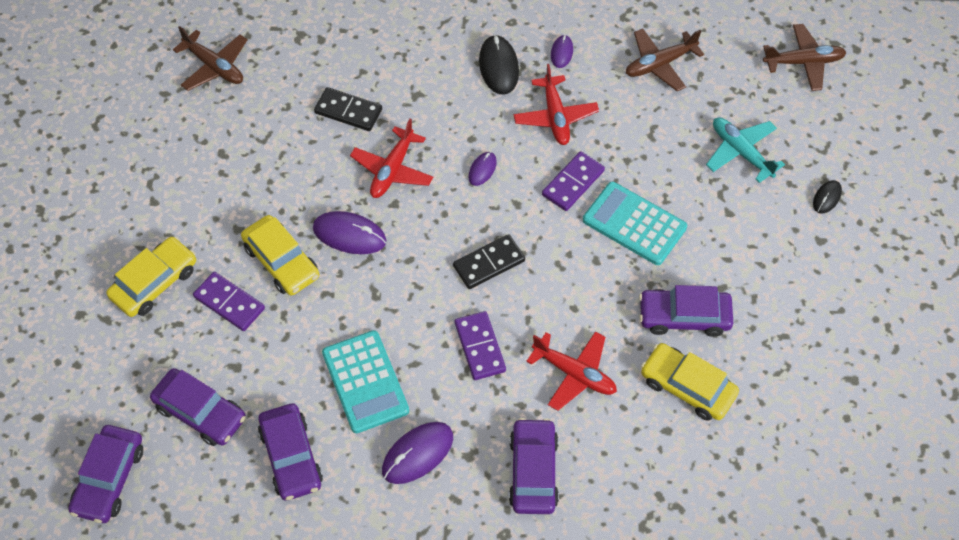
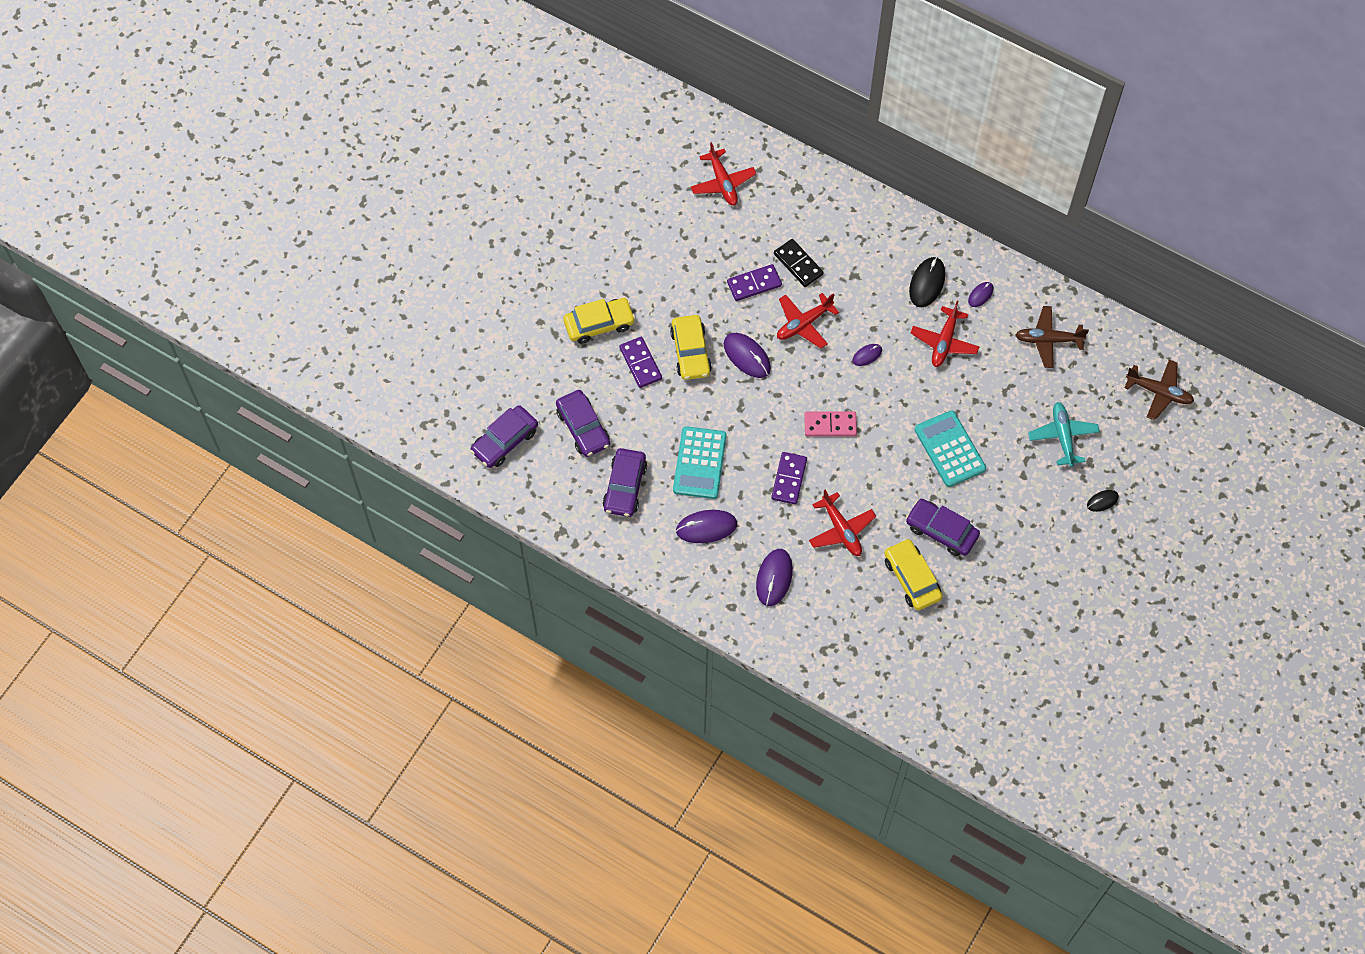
camera: 30 degrees right, 5 degrees up
(214, 67) = (722, 183): brown plane -> red plane
(489, 263) = (830, 425): black domino -> pink domino
(533, 471) = (774, 578): purple car -> purple mouse
(573, 183) = (925, 397): purple domino -> purple domino (754, 284)

